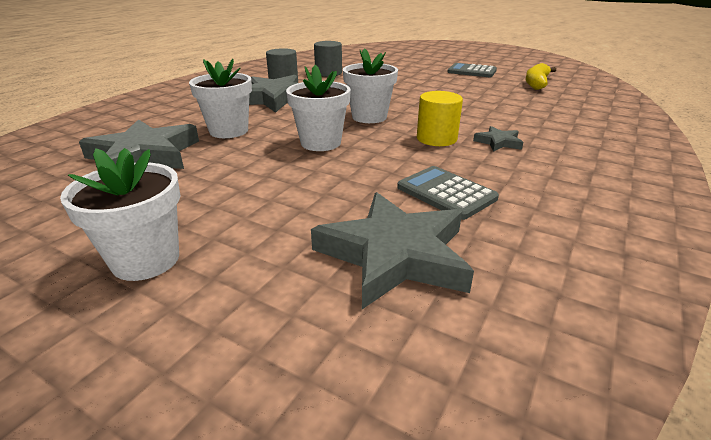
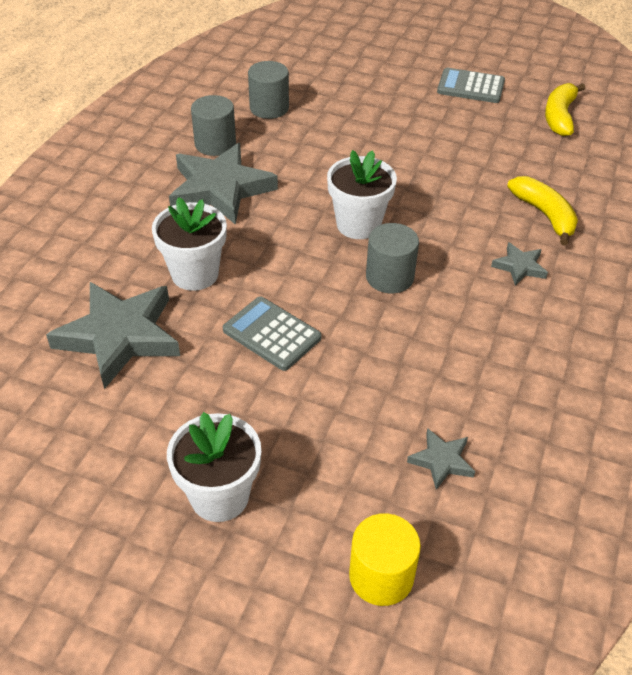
camera: 10 degrees left, 15 degrees up
(320, 143) = (316, 289): white flower pot -> none
(384, 141) = (389, 277): none -> grey cylinder
(394, 254) = (441, 461): grey star -> grey star, size x0.46
(436, 139) = (449, 266): yellow cylinder -> yellow cylinder (381, 576)
(446, 193) = (474, 367): grey calculator -> grey calculator (271, 334)
(522, 120) = (544, 215): none -> yellow banana

